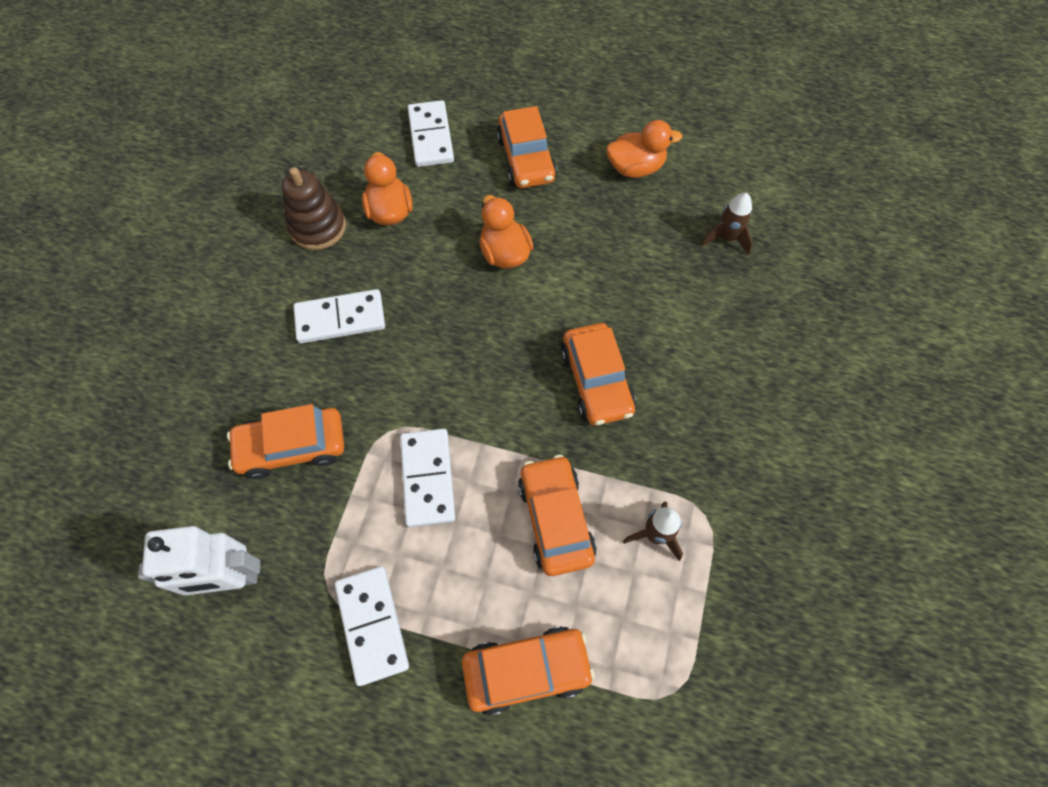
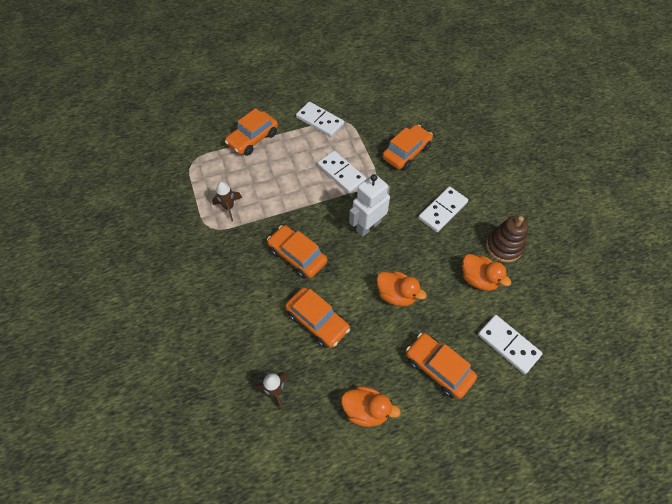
camera: 145 degrees right, 5 degrees down
(231, 578) = (383, 106): white robot -> white robot (368, 226)
(555, 519) = (276, 189): orange car -> orange car (317, 321)
(635, 168) = (366, 410): orange duck -> orange duck turned 120 degrees counterclockwise

